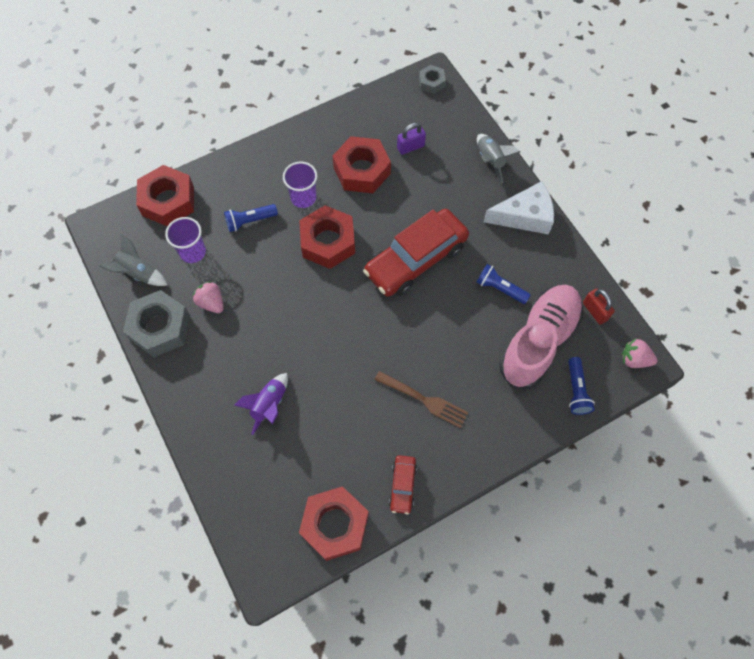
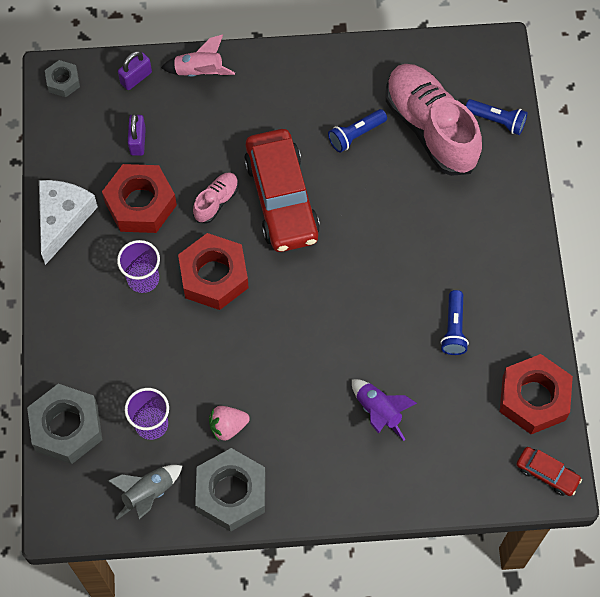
camera: 65 degrees left, 0 degrees up
(168, 201) = (66, 427): red nut -> grey nut
(250, 221) = (143, 347): blue flashlight -> blue flashlight (453, 328)
(389, 217) = (216, 201): none -> pink shoe
(402, 485) = (522, 319): red car -> red car (547, 474)
(424, 400) = (443, 260): brown fork -> none
(461, 124) = (136, 78): none -> purple padlock
(490, 161) = (199, 72): grey rocket -> pink rocket
(524, 216) = (284, 72): white cheese -> white cheese (63, 219)
(595, 311) = (423, 63): red padlock -> none
(634, 359) = (489, 55): pink strawberry -> none

